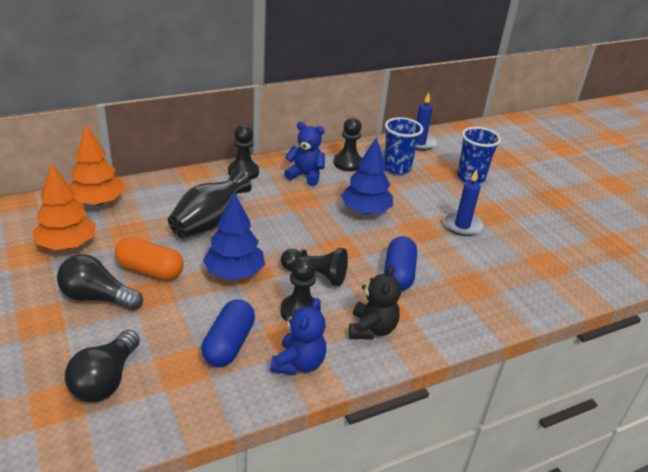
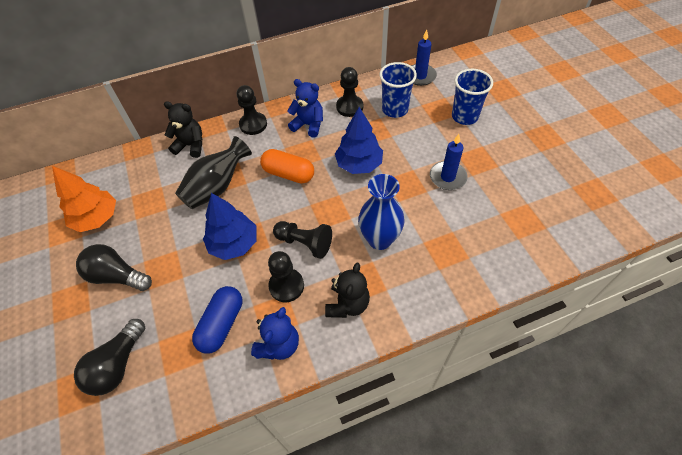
camera: 10 degrees right, 20 degrees up
(97, 202) = (125, 168): orange tree -> none
(150, 270) = (163, 244): orange capsule -> orange capsule (288, 174)
(174, 186) = (191, 146): none -> black teddy bear
(398, 274) = (379, 239): blue capsule -> blue vase

